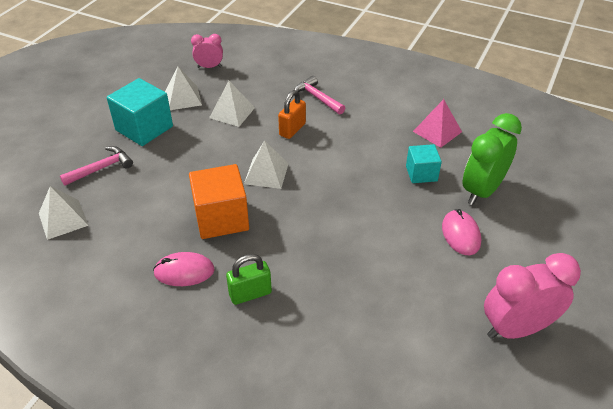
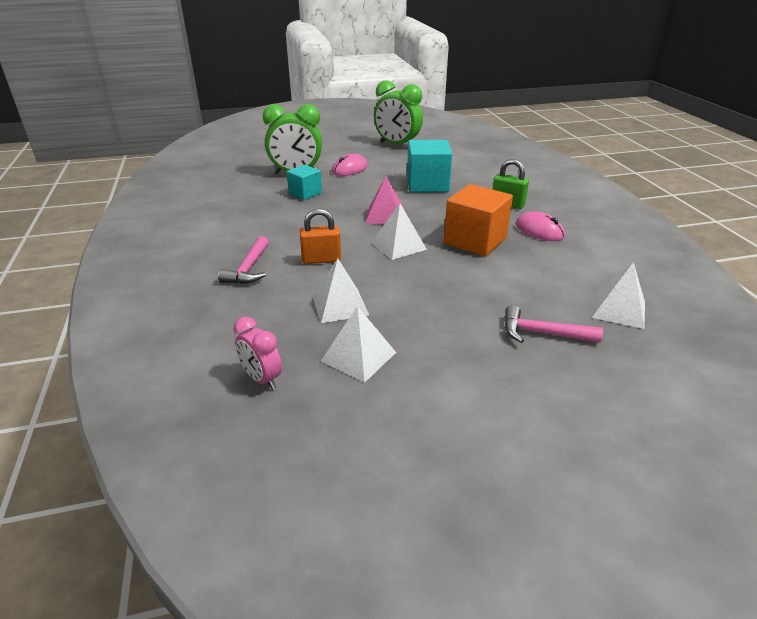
camera: 130 degrees left, 10 degrees down
(144, 128) = (450, 348): turquoise cube -> turquoise cube (427, 184)
(437, 131) = (239, 202): pink pyramid -> pink pyramid (385, 216)
(516, 328) = (397, 145): pink clock -> green clock

